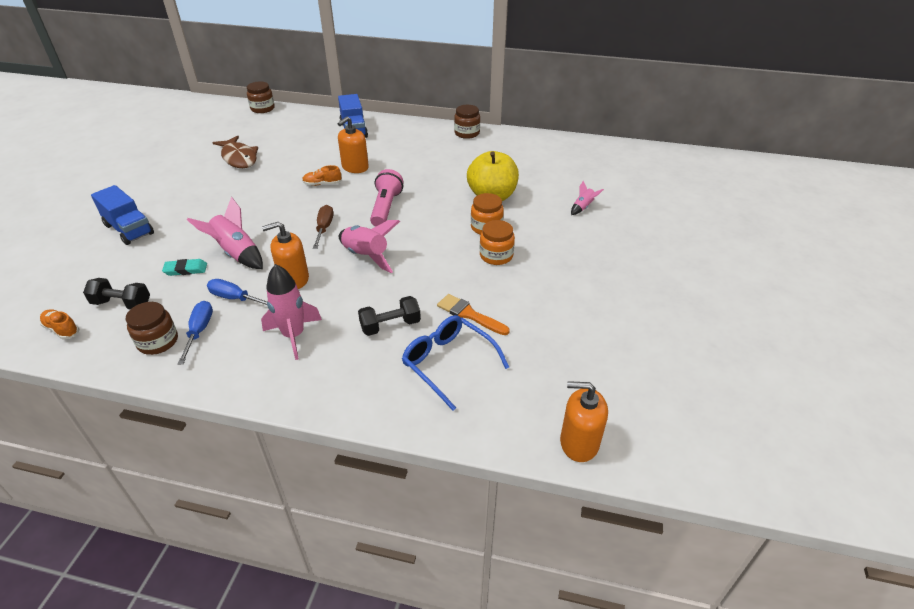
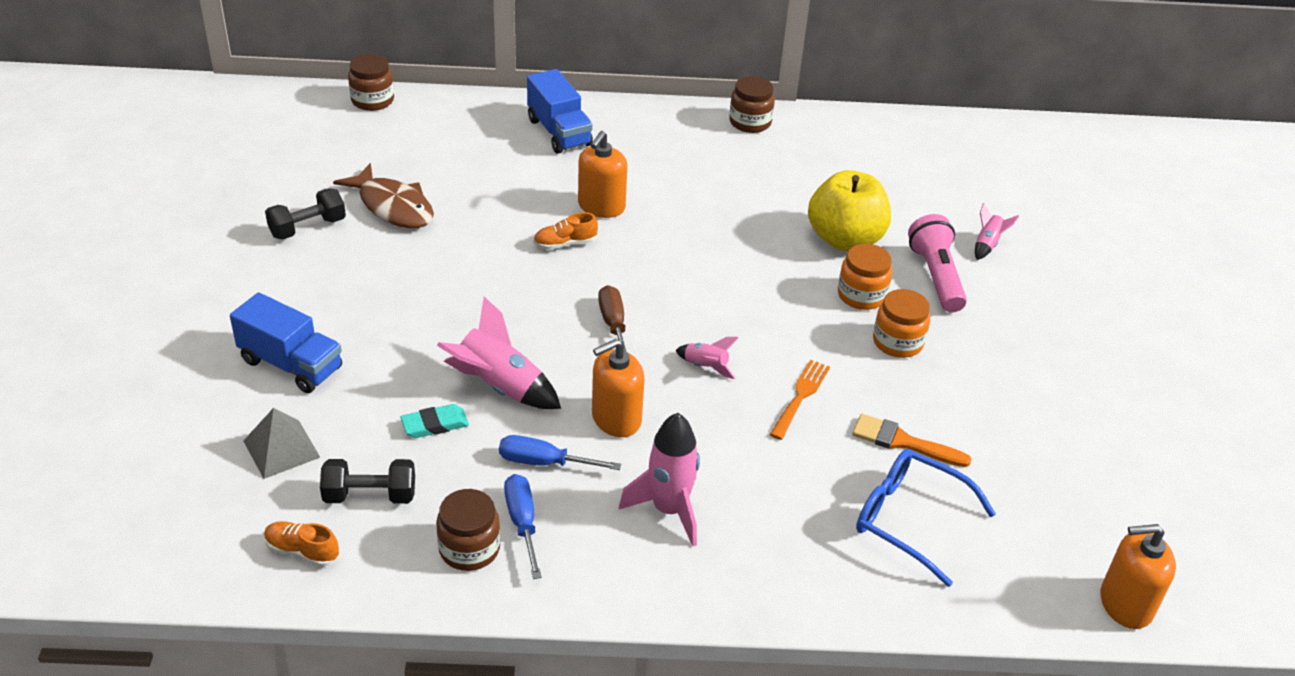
camera: 15 degrees left, 0 degrees up
(92, 272) = (281, 448): none -> grey pyramid
(366, 256) = (705, 367): pink rocket -> pink rocket, size x0.53
(385, 208) = (691, 278): pink flashlight -> pink flashlight (936, 276)
(390, 325) = (800, 475): black dumbbell -> black dumbbell (308, 228)
(416, 279) = (800, 396): none -> orange fork

